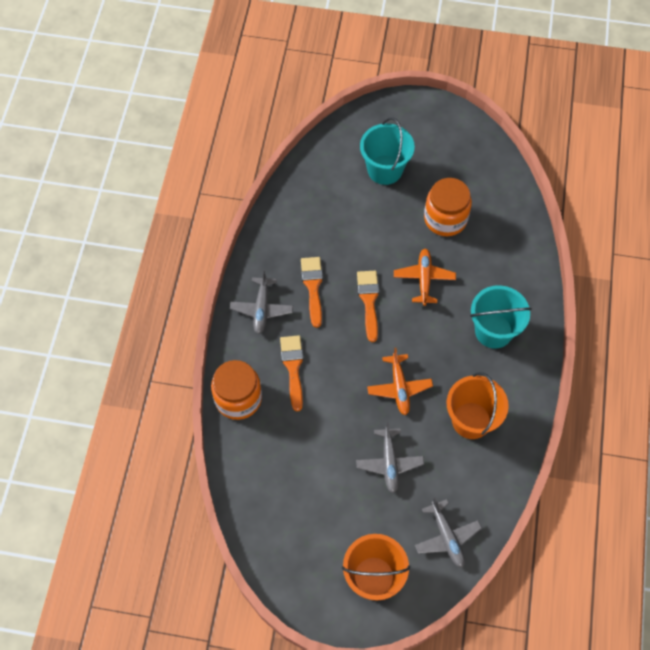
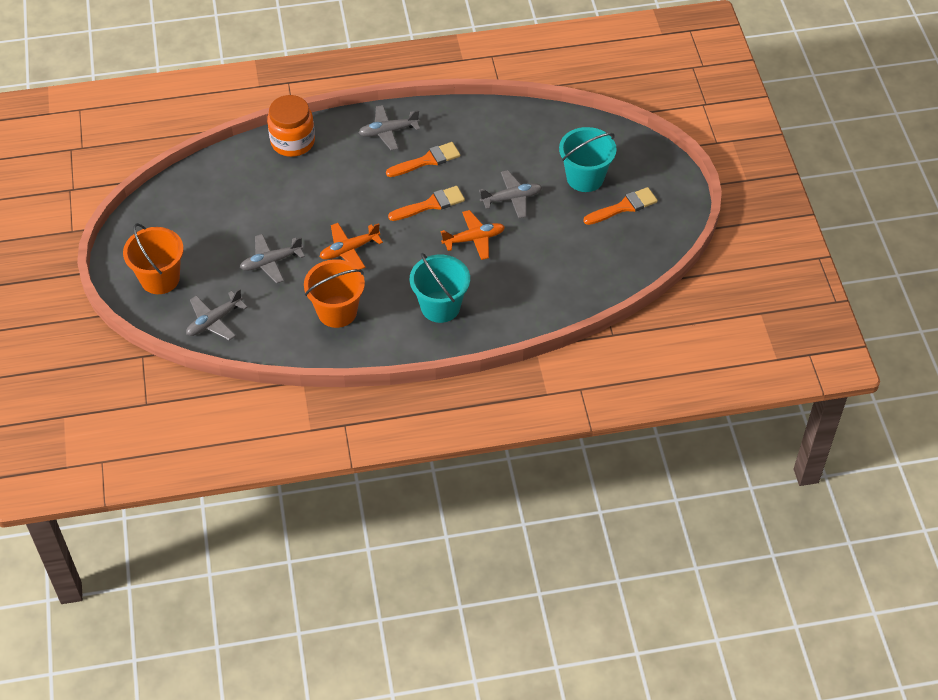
camera: 70 degrees right, 10 degrees down
(293, 368) = (338, 170): orange brush -> orange brush (624, 207)
(387, 233) = (512, 198): none -> grey plane
(445, 219) = (551, 238): orange jar -> none

